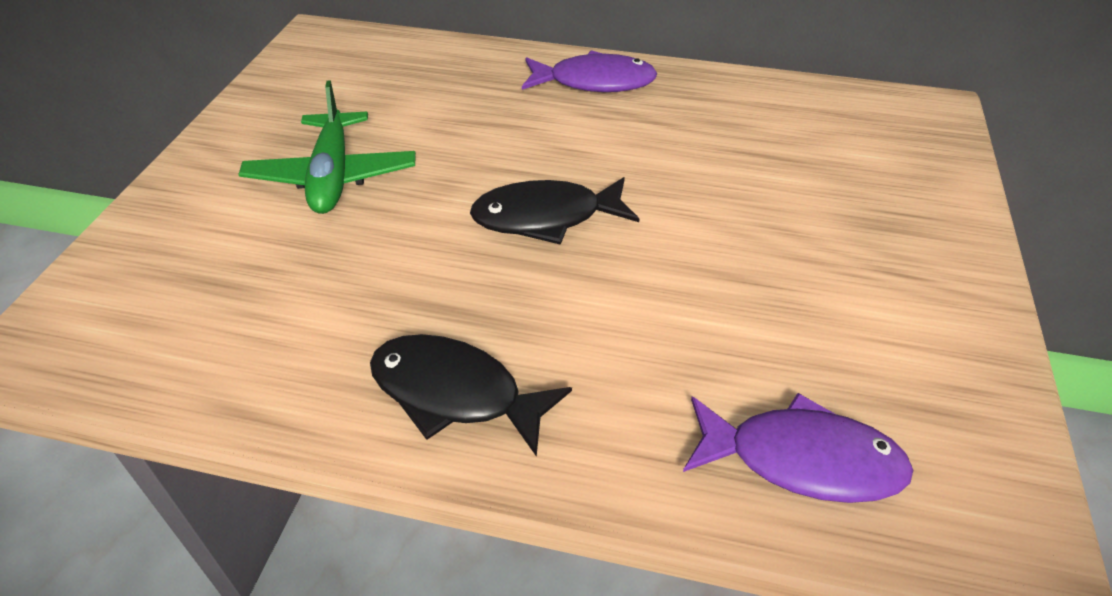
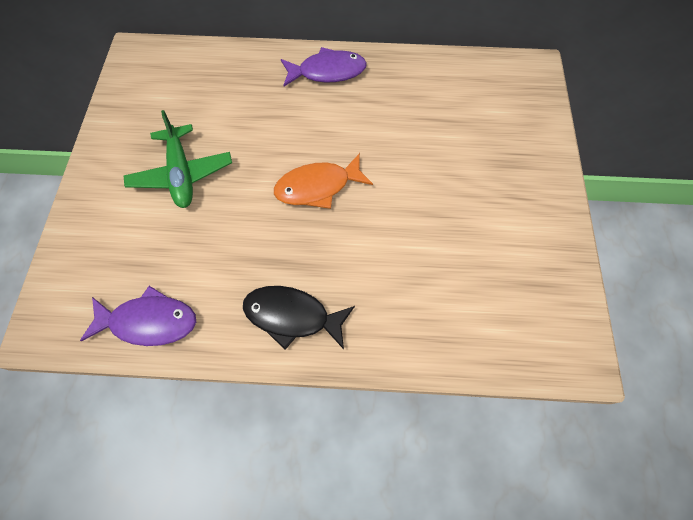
camera: 10 degrees left, 20 degrees up
(546, 217) = (318, 187): black fish -> orange fish
(802, 459) = (475, 325): purple fish -> purple fish (149, 321)

